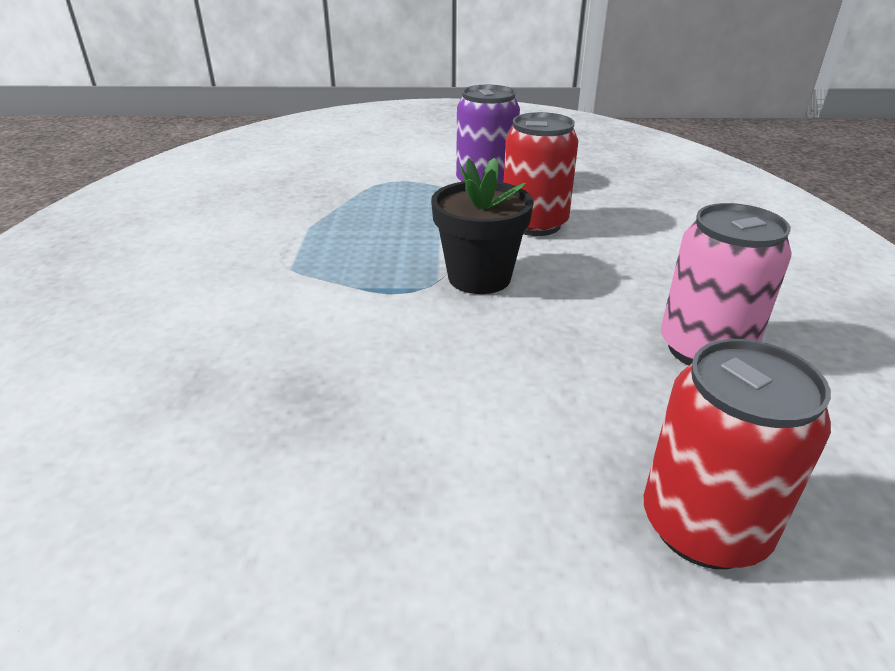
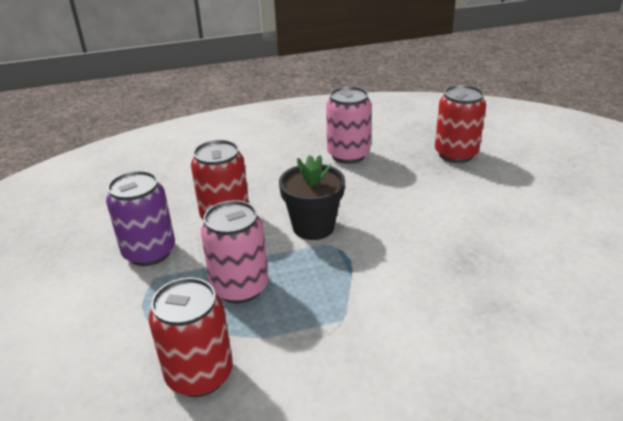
camera: 105 degrees left, 0 degrees up
(294, 197) = (199, 374): none -> red can
(392, 221) = (240, 287): none -> pink can

